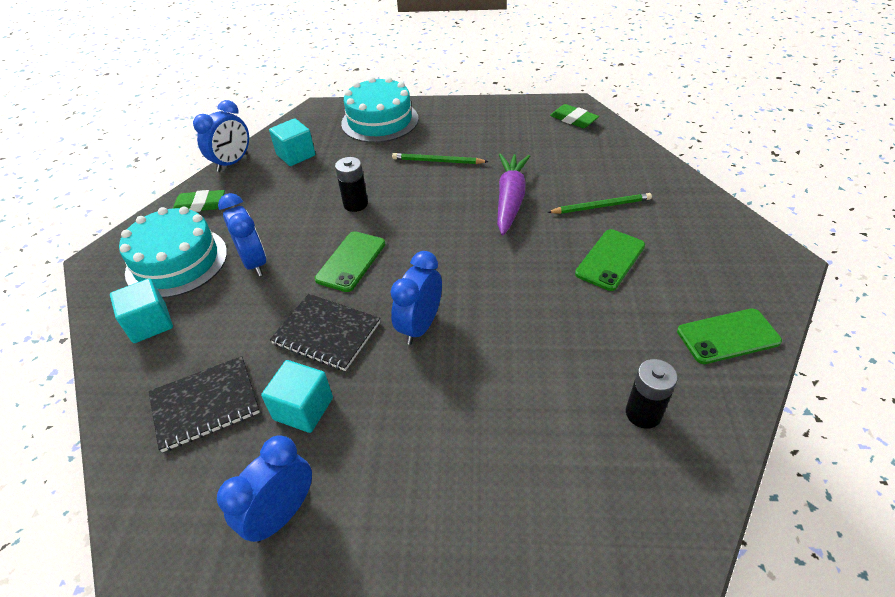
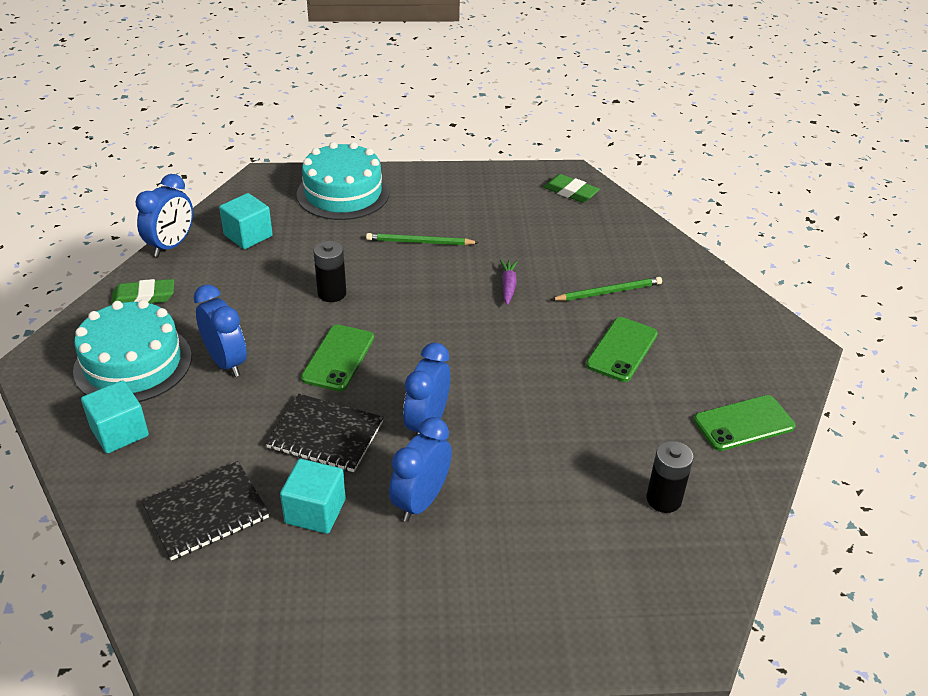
camera: 10 degrees left, 5 degrees down
(282, 514) = (313, 610): blue clock -> blue clock (421, 501)
(510, 199) = (508, 286): purple carrot -> purple carrot, size x0.50

